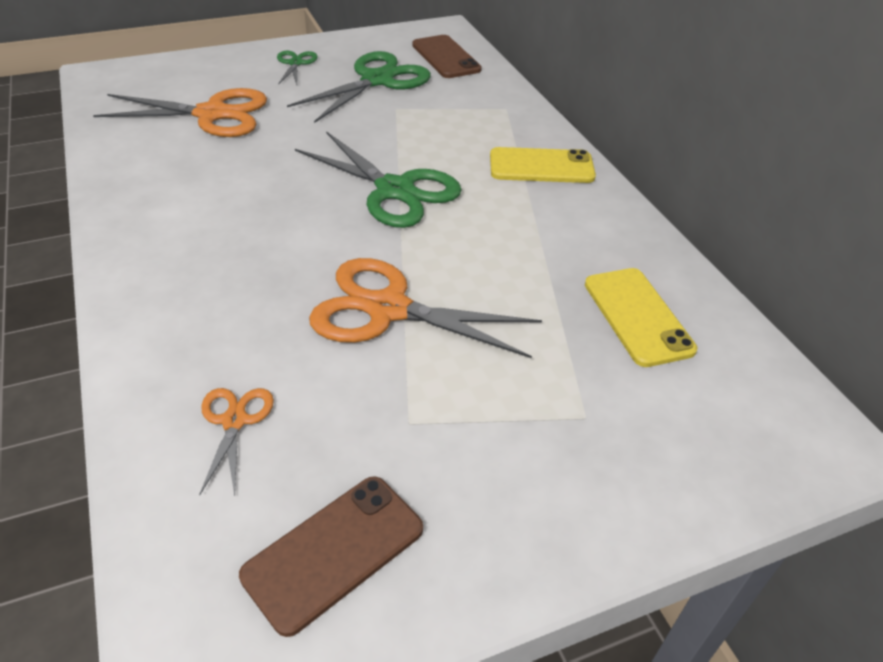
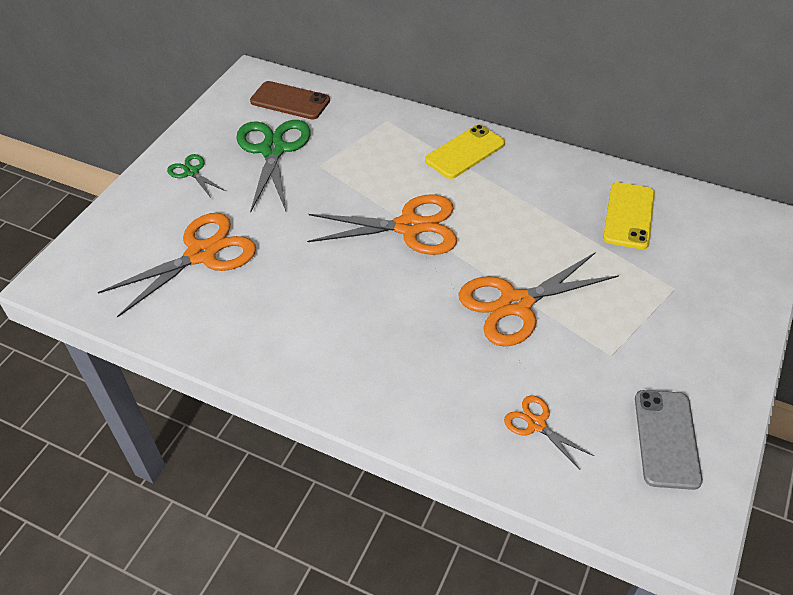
camera: 40 degrees left, 5 degrees up
(334, 552) = (666, 439): brown phone -> grey phone
(395, 190) = (409, 227): green scissors -> orange scissors
(637, 316) = (629, 216): yellow phone -> yellow phone turned 75 degrees clockwise

